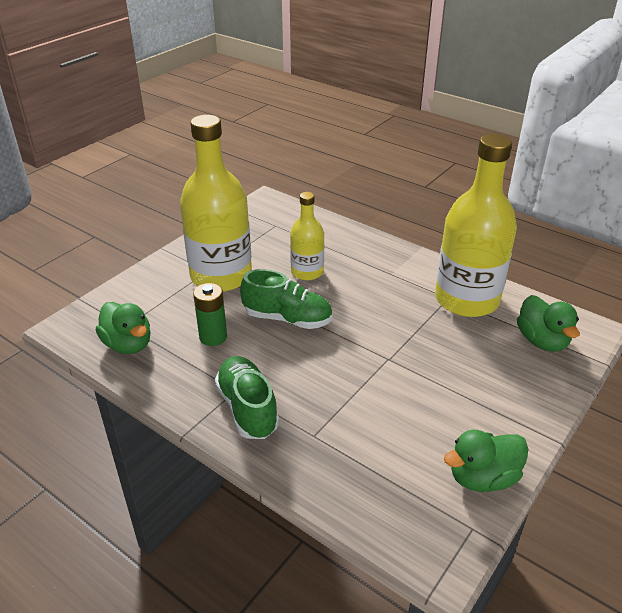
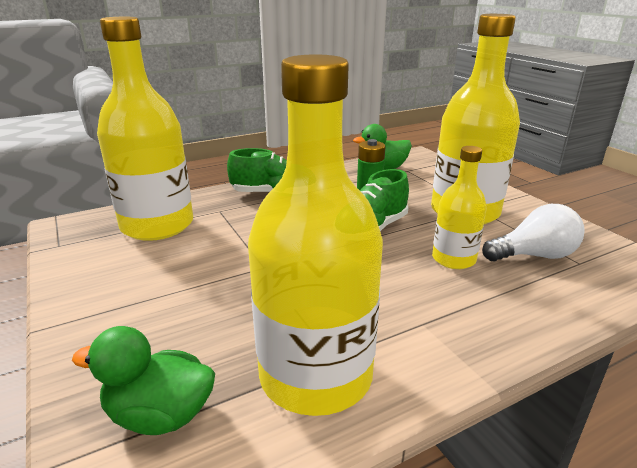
camera: 115 degrees right, 10 degrees down
(278, 241) = (534, 255): none -> white light bulb
(378, 469) = (157, 225): none -> yellow bottle
(482, 478) = (80, 266): green duck -> none

